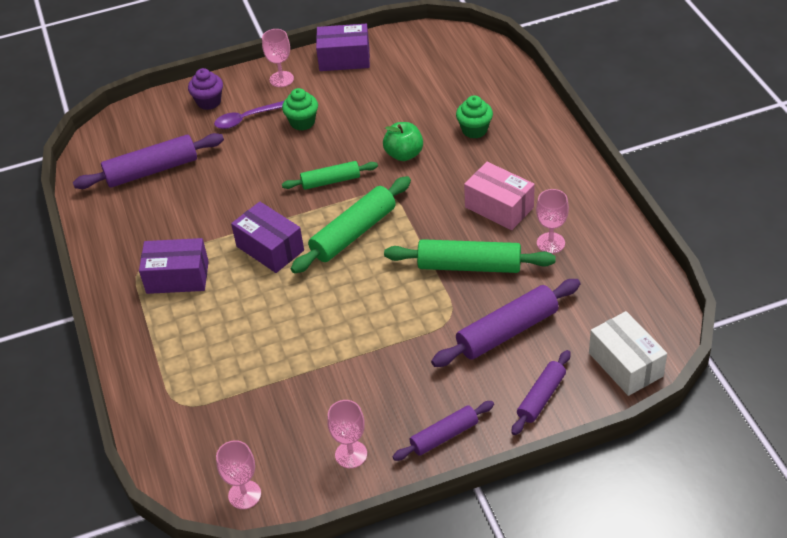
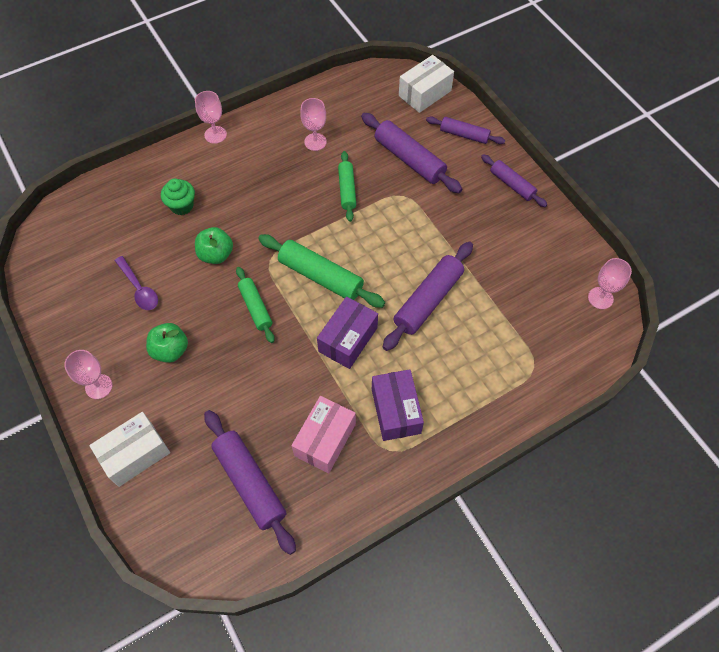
camera: 105 degrees left, 15 degrees up
(209, 102) = (135, 454): purple cupcake -> white box
(246, 119) = (165, 407): purple spoon -> purple spoon (139, 288)
(295, 321) = (428, 300): none -> purple rolling pin
(302, 122) = (170, 350): green cupcake -> green apple
(344, 59) = (68, 331): purple box -> none
(351, 454) = (544, 237): pink goblet -> pink goblet (215, 135)
(469, 266) = (347, 190): green rolling pin -> green rolling pin, size x0.62
(499, 207) = (279, 178): pink box -> pink box (325, 439)

